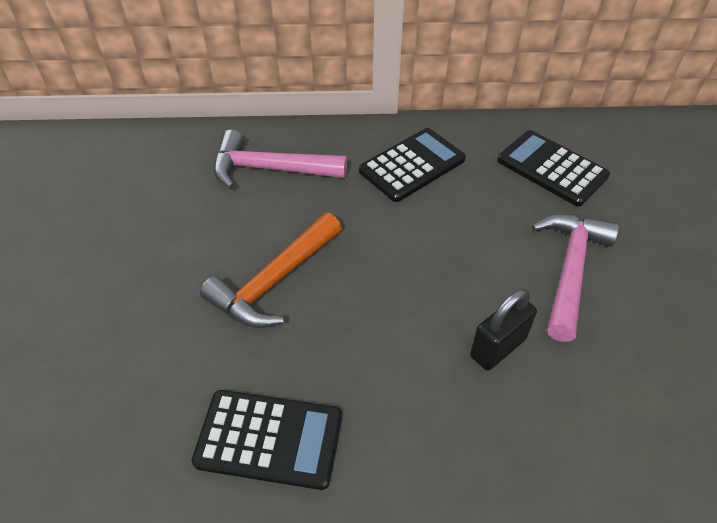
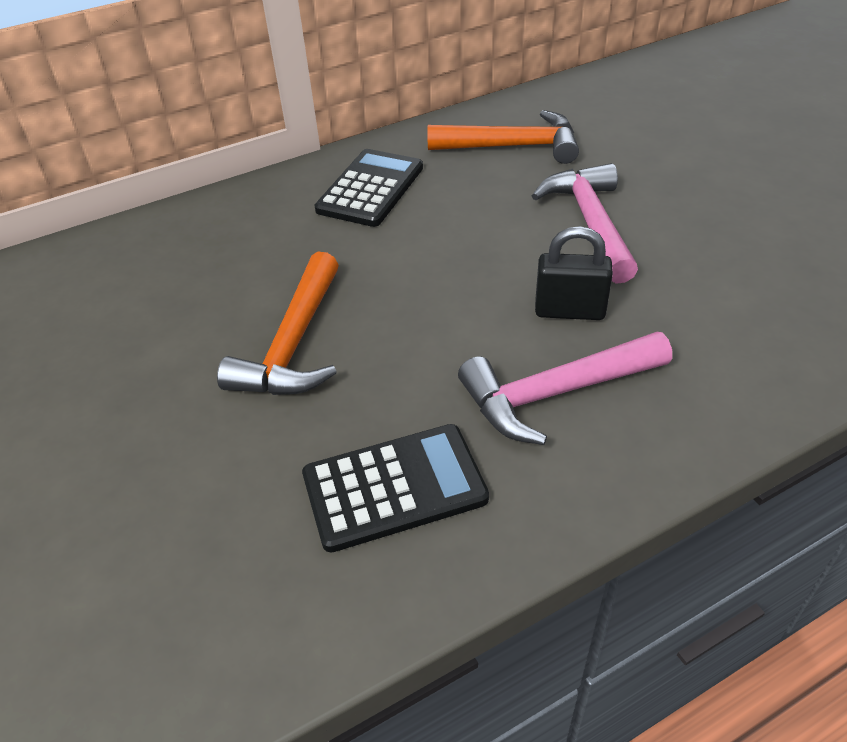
camera: 25 degrees left, 5 degrees down
(269, 169) = (210, 244): pink hammer -> pink hammer (554, 394)
(497, 348) = (569, 311): black padlock -> black padlock turned 75 degrees clockwise
(552, 168) = (513, 146): black calculator -> orange hammer

